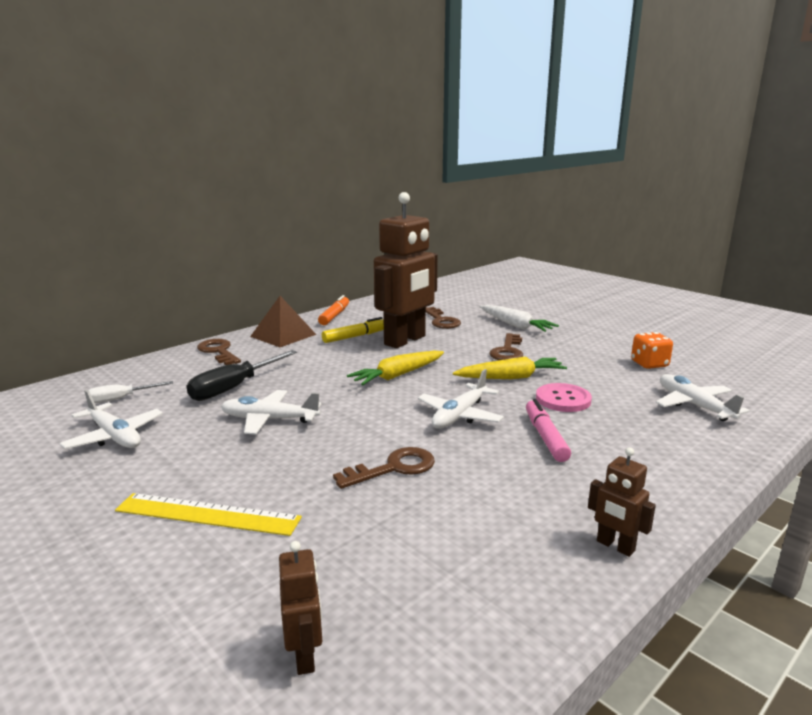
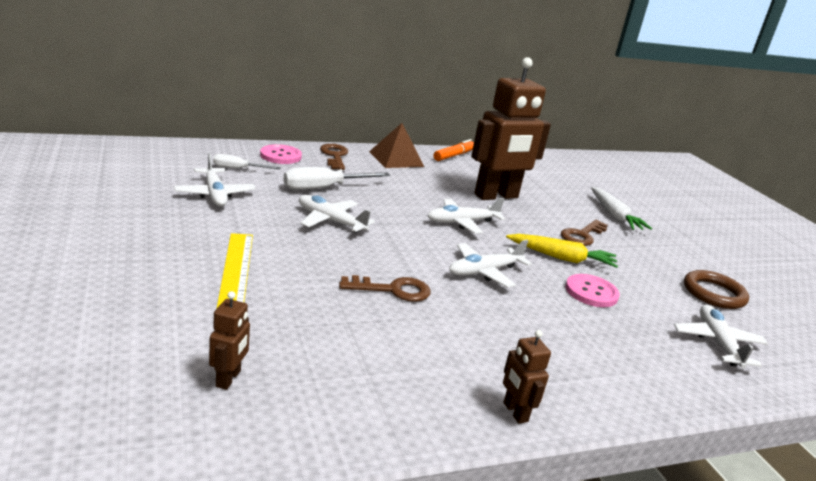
camera: 20 degrees right, 5 degrees up
(159, 369) = (280, 156): none -> pink button
(207, 514) = (236, 269): yellow ruler -> yellow ruler turned 45 degrees clockwise
(234, 387) = (324, 188): black screwdriver -> white screwdriver
(356, 336) = (456, 179): yellow marker -> none
(397, 375) = (462, 222): yellow carrot -> white plane
(441, 321) = (546, 189): brown key -> none
(545, 437) = (542, 315): pink marker -> none
(649, 364) = (714, 293): orange dice -> brown ring

